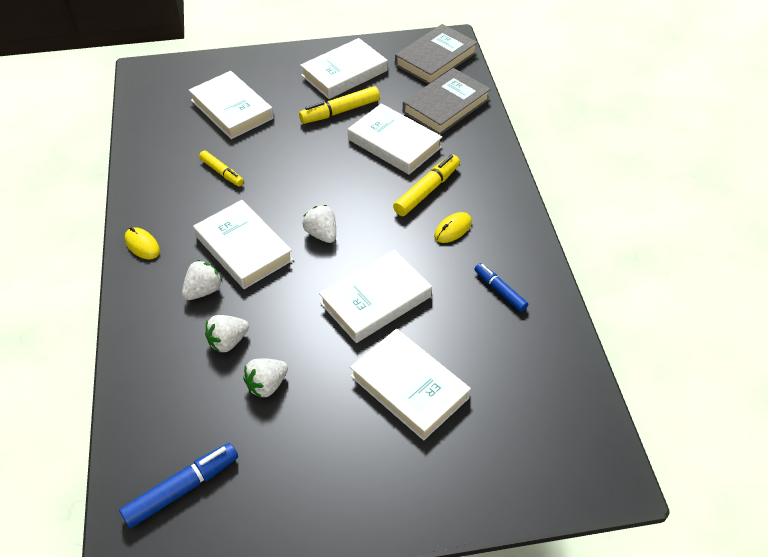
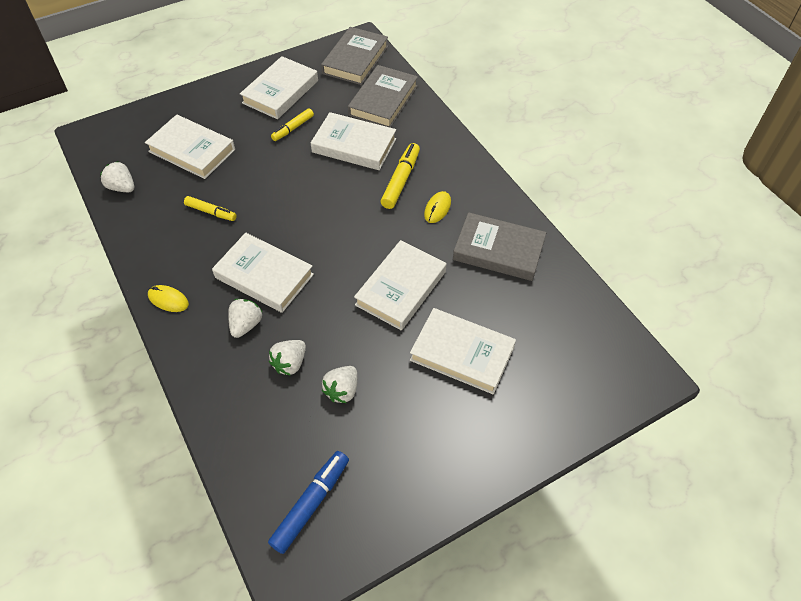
camera: 20 degrees left, 5 degrees up
(322, 234) = (328, 244): white strawberry -> white strawberry (122, 187)
(340, 111) = (293, 128): yellow marker -> yellow marker, size x0.66
(500, 291) = (498, 250): blue marker -> grey book

